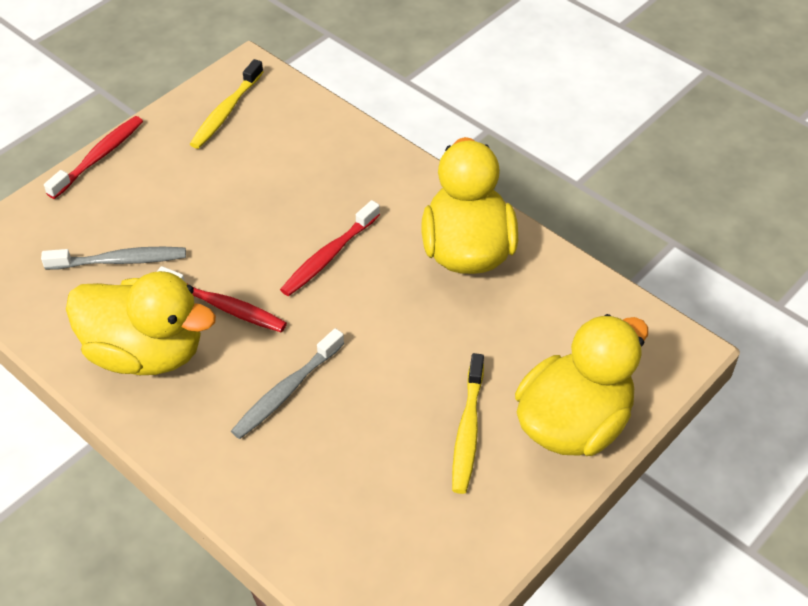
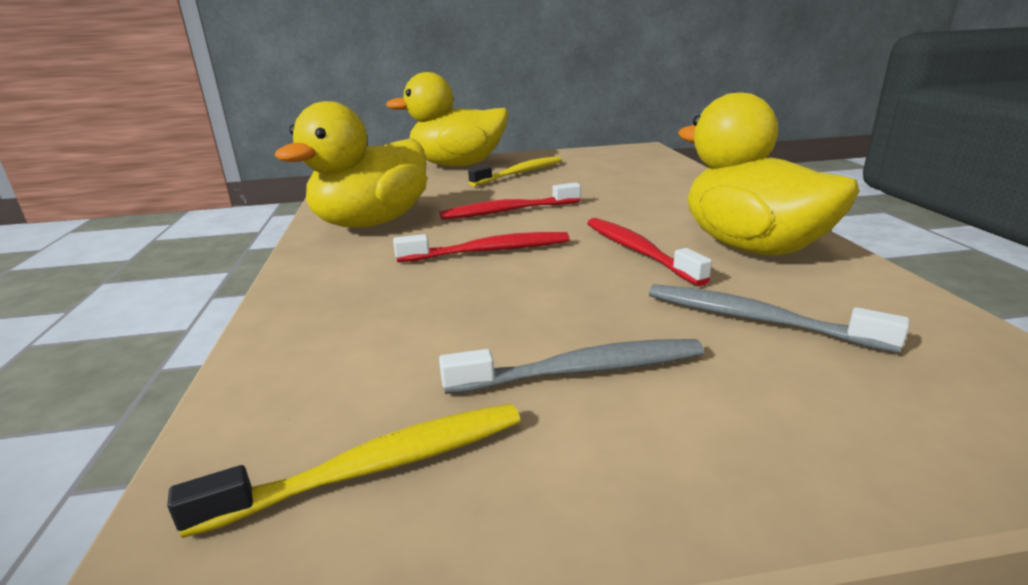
camera: 140 degrees left, 25 degrees down
(99, 157) = (744, 505): red toothbrush -> red toothbrush (508, 211)
(286, 391) = (625, 205): grey toothbrush -> grey toothbrush (582, 371)

